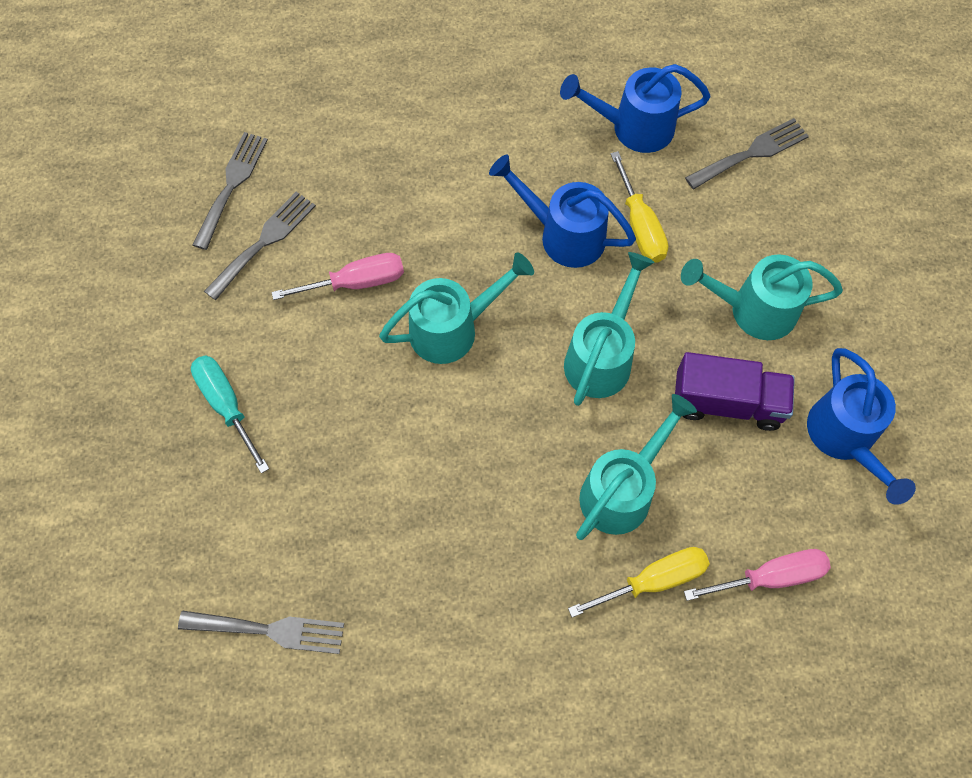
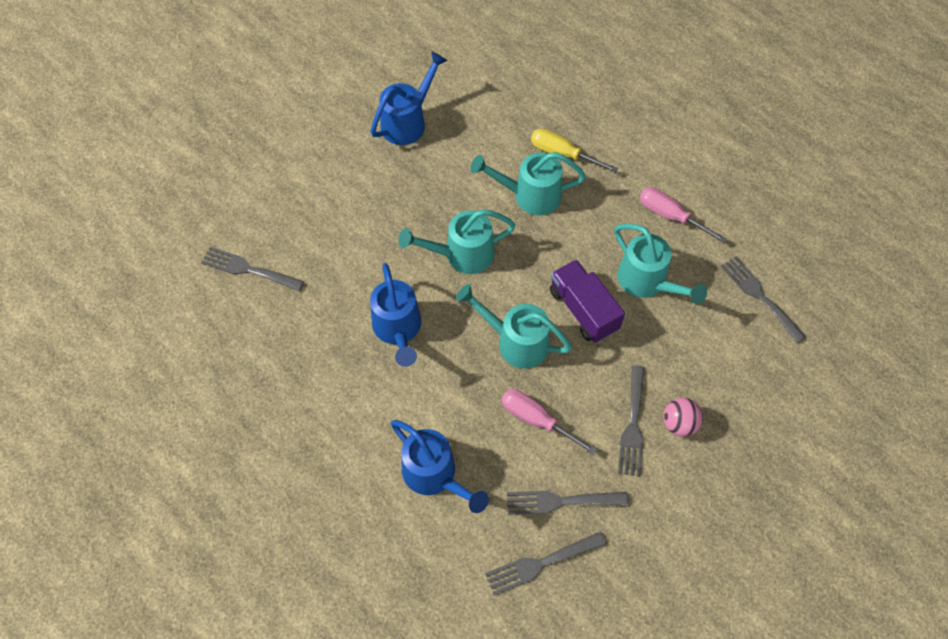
camera: 130 degrees left, 5 degrees down
(226, 405) = (679, 424): turquoise screwdriver -> pink ball
(267, 362) = (633, 425): none -> grey fork
(633, 127) = (280, 346): blue watering can -> blue watering can (434, 475)
(640, 226) = (355, 293): yellow screwdriver -> none
(727, 402) = (435, 181): purple truck -> purple truck (583, 310)
(753, 310) = (364, 203): turquoise watering can -> turquoise watering can (647, 282)
(770, 577) = (513, 111): pink screwdriver -> pink screwdriver (670, 216)

